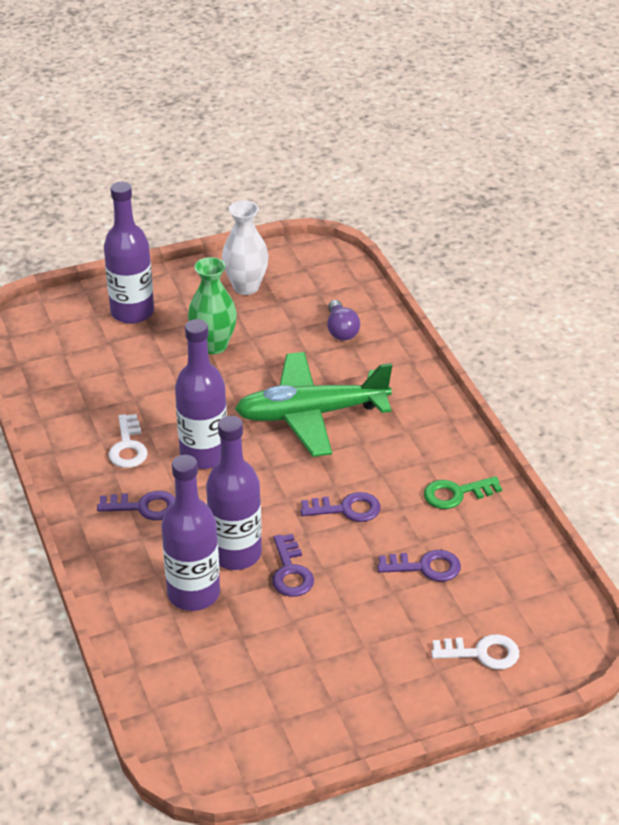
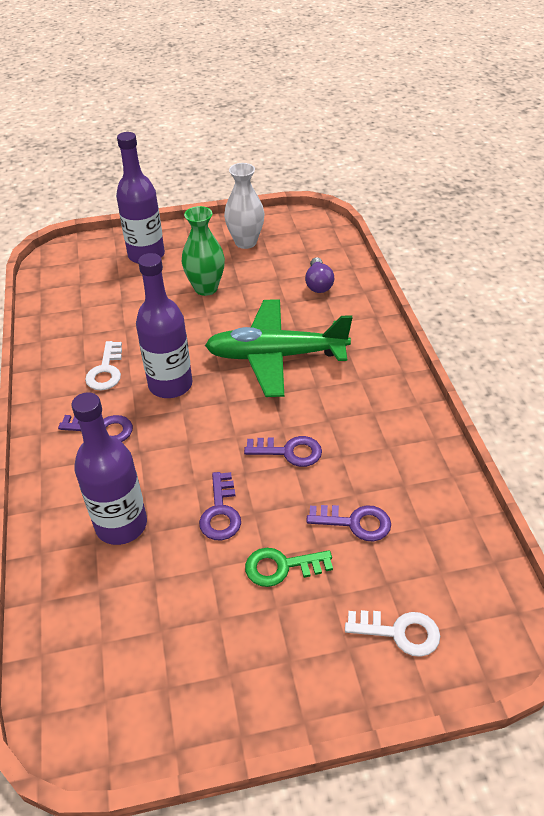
camera: 10 degrees right, 5 degrees up
(236, 553) = (173, 486): purple bottle -> none
(456, 494) = (398, 447): green key -> green key (282, 567)

